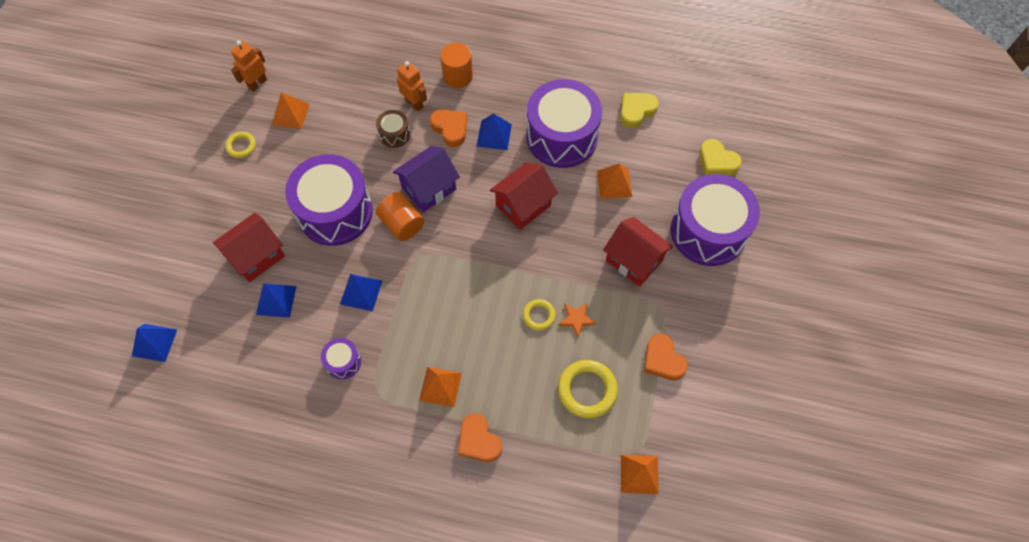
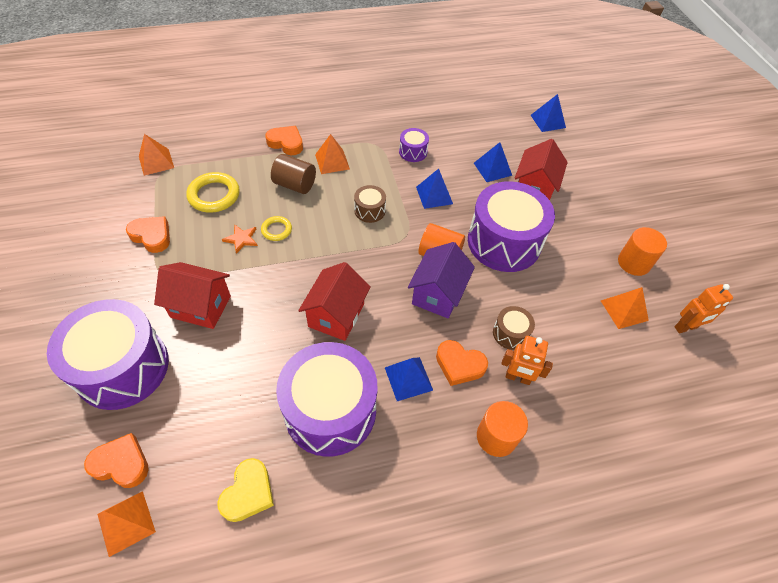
camera: 150 degrees right, 10 degrees down
(241, 146) = (633, 263): yellow ring -> orange cylinder
(257, 83) = (686, 327): orange robot -> orange robot turned 60 degrees clockwise
(437, 300) = (369, 210): none -> brown drum
(496, 368) = (295, 185): none -> brown cylinder
(614, 183) = (246, 379): orange pyramid -> orange pyramid (126, 523)
(717, 161) = (121, 463): yellow heart -> orange heart

